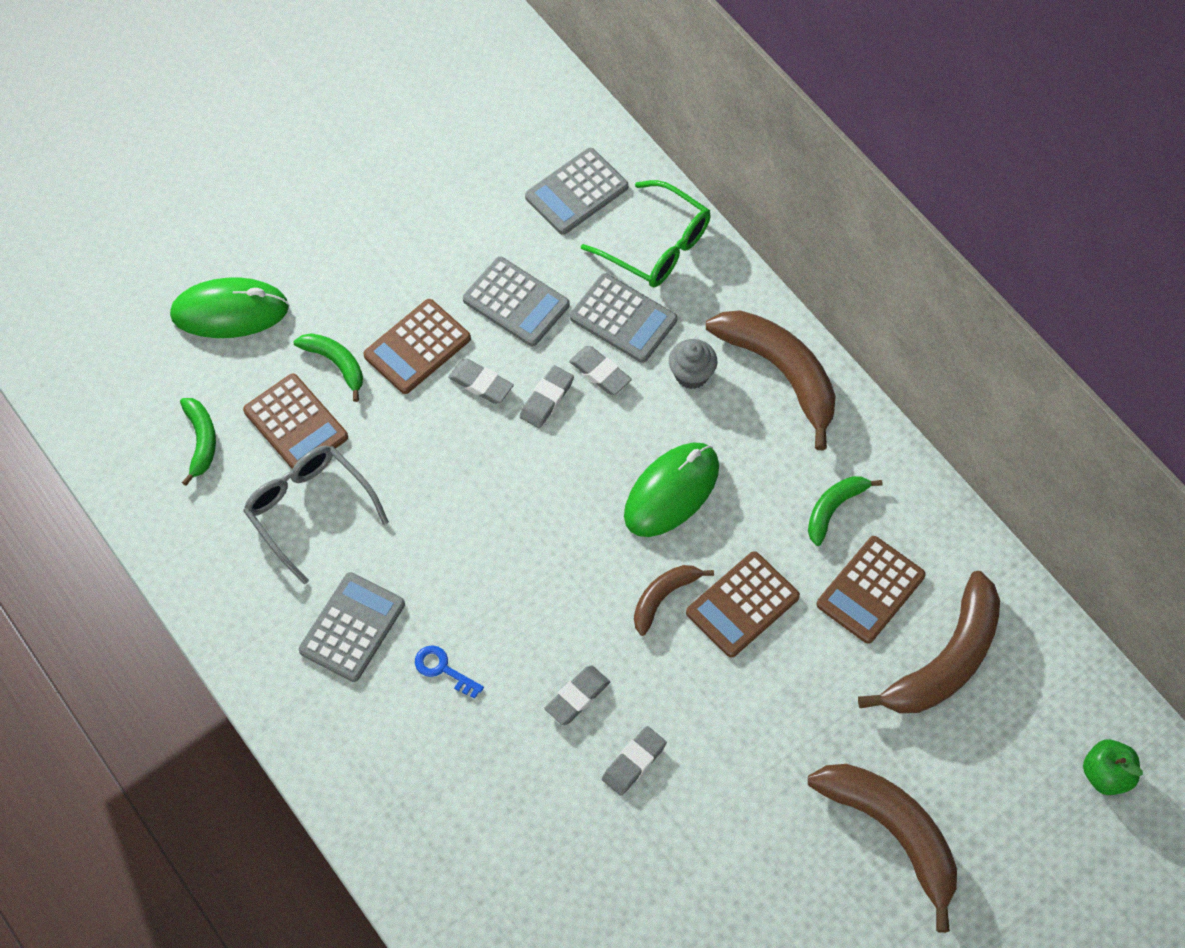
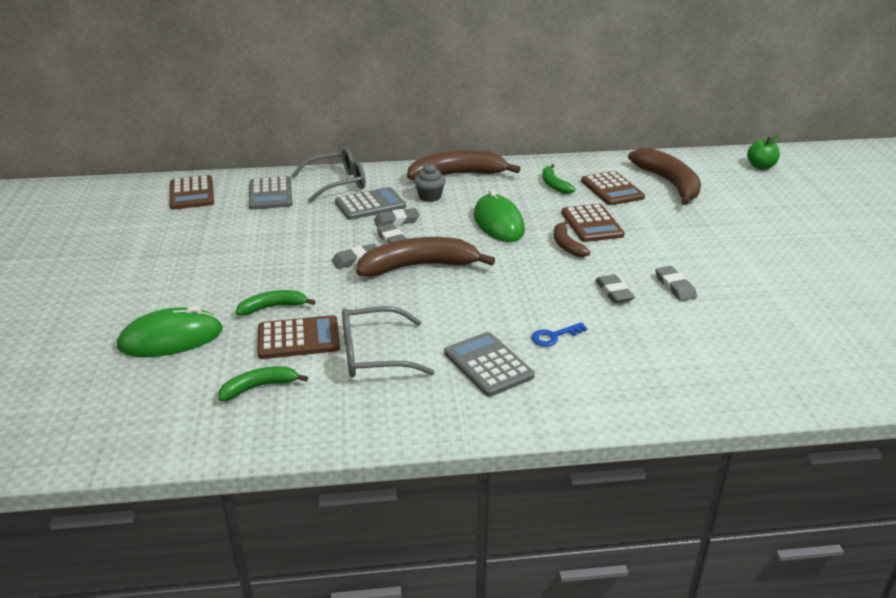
camera: 60 degrees left, 30 degrees down
(201, 441) = (259, 387): green banana -> green banana turned 45 degrees counterclockwise
(230, 311) = (171, 339): green mouse -> green mouse turned 45 degrees clockwise
(417, 347) = (301, 273): brown calculator -> brown calculator (191, 193)
(516, 302) = (316, 232): grey calculator -> none
(657, 246) = (337, 183): green glasses -> grey glasses
(893, 832) = (767, 224): brown banana -> brown banana (419, 266)

